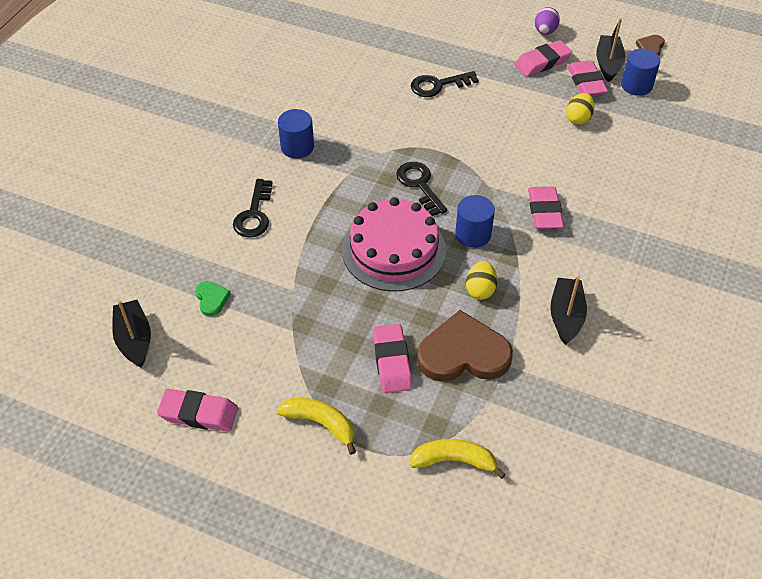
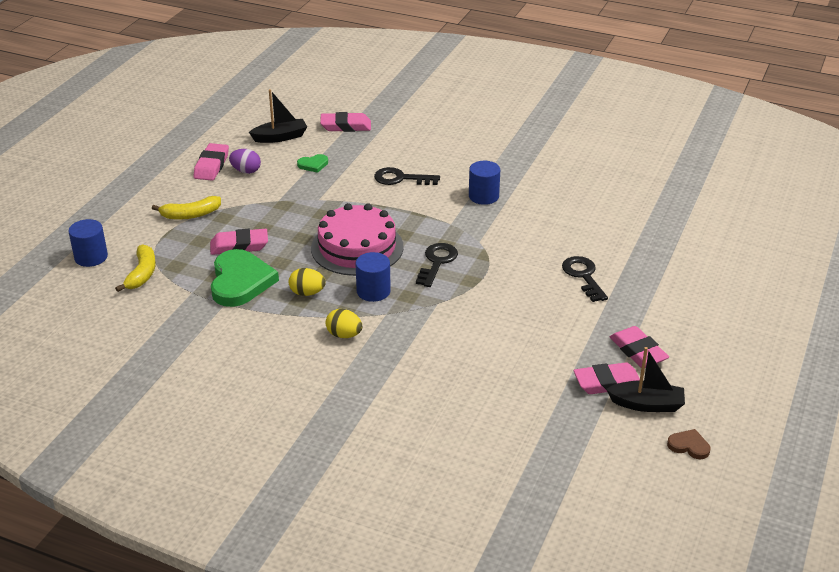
camera: 90 degrees right, 15 degrees down
(321, 423) = (190, 215): yellow banana -> yellow banana turned 45 degrees clockwise
(419, 185) = (437, 262): black key -> black key turned 45 degrees counterclockwise
(463, 353) = (240, 281): brown heart -> green heart
(544, 211) = (401, 337): pink eraser -> pink eraser (346, 126)
(545, 31) = (698, 357): purple egg -> purple egg (246, 171)
(566, 316) = (270, 341): black boat -> none
(578, 118) = (543, 371): yellow egg -> yellow egg (344, 335)
(636, 85) = (609, 424): blue cylinder -> blue cylinder (91, 257)

